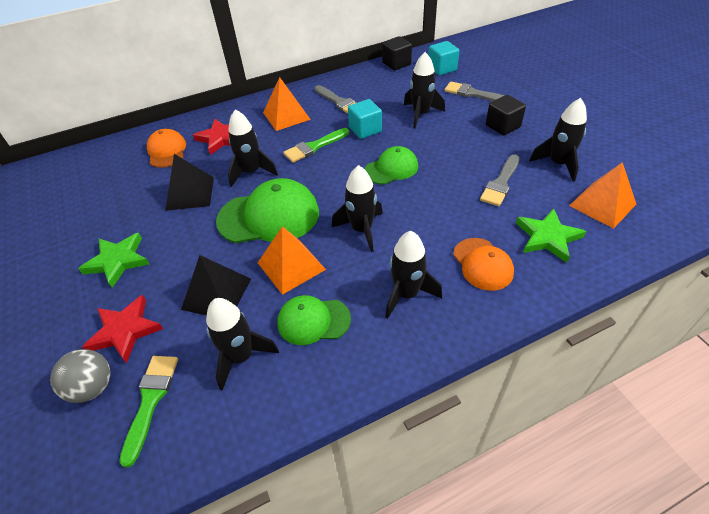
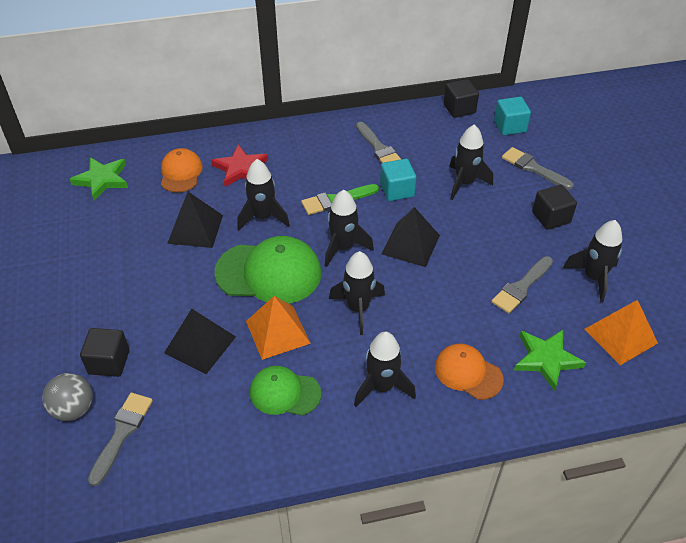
camera: 10 degrees right, 0 degrees up
(118, 261) = (113, 289): green star -> green star (102, 180)
(125, 330) = (109, 362): red star -> black cube
(150, 401) = (122, 433): green brush -> grey brush
(241, 357) = (209, 412): black rocket -> black rocket (343, 248)
(286, 116) = (316, 154): orange pyramid -> none
(391, 168) = (410, 244): green cap -> black pyramid
(482, 264) = (468, 373): orange cap -> orange cap turned 135 degrees clockwise

